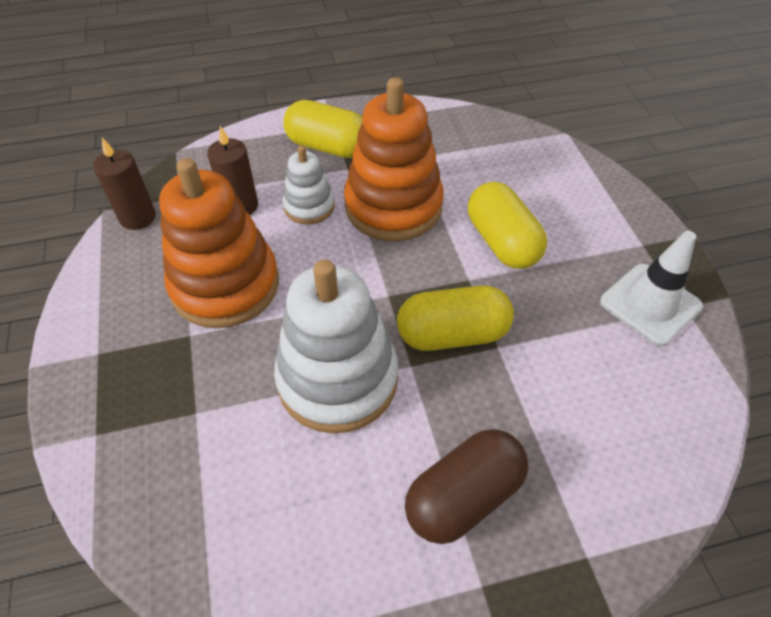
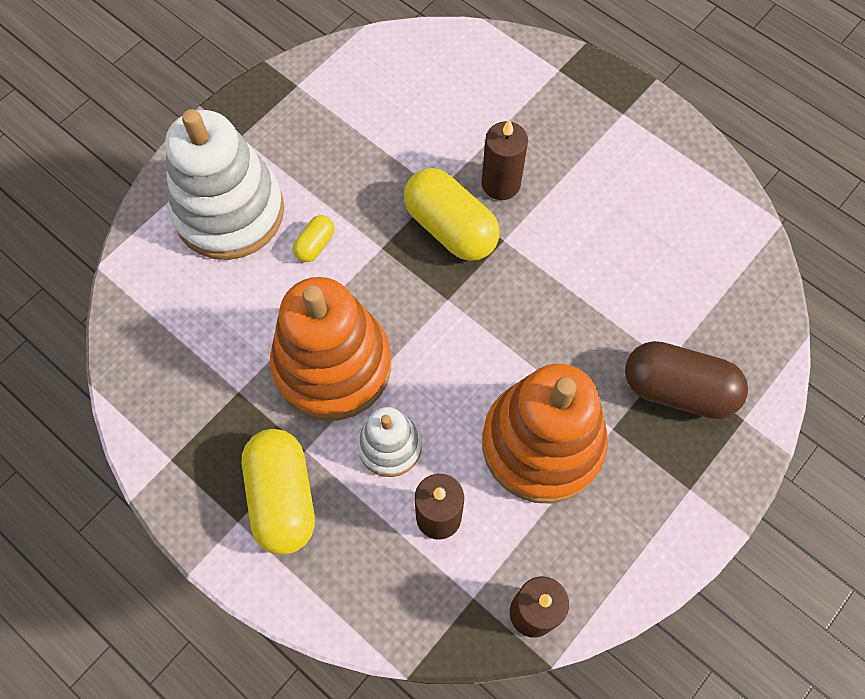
camera: 125 degrees left, 15 degrees up
(337, 379) = (557, 282): white stacking toy -> white stacking toy (229, 212)
(463, 496) = (577, 150): brown capsule -> brown capsule (678, 390)
(471, 400) = (501, 184): none -> brown candle
(502, 242) = (315, 244): yellow capsule -> yellow capsule, size x0.48
(650, 304) = (312, 108): white traffic cone -> none

